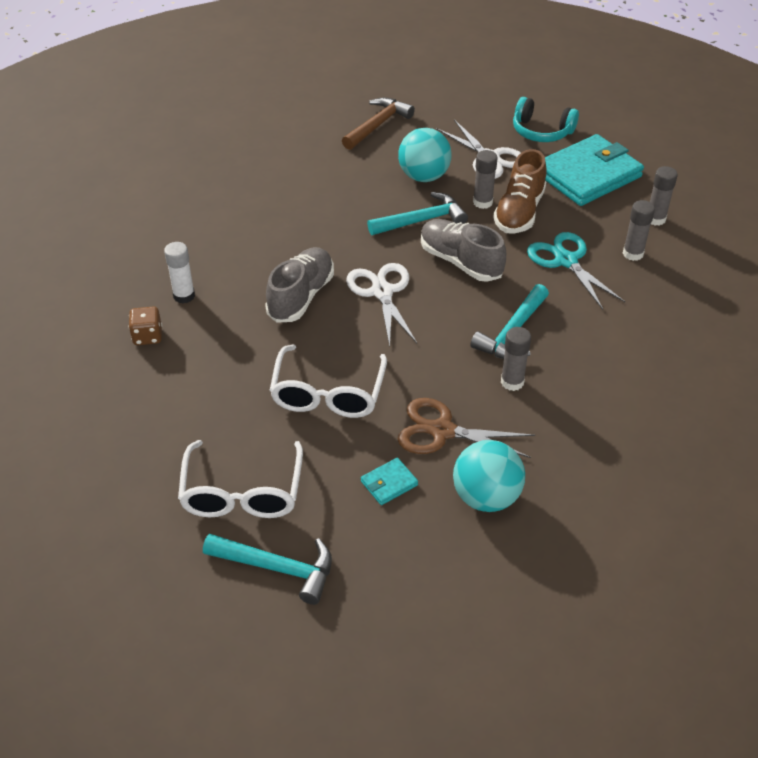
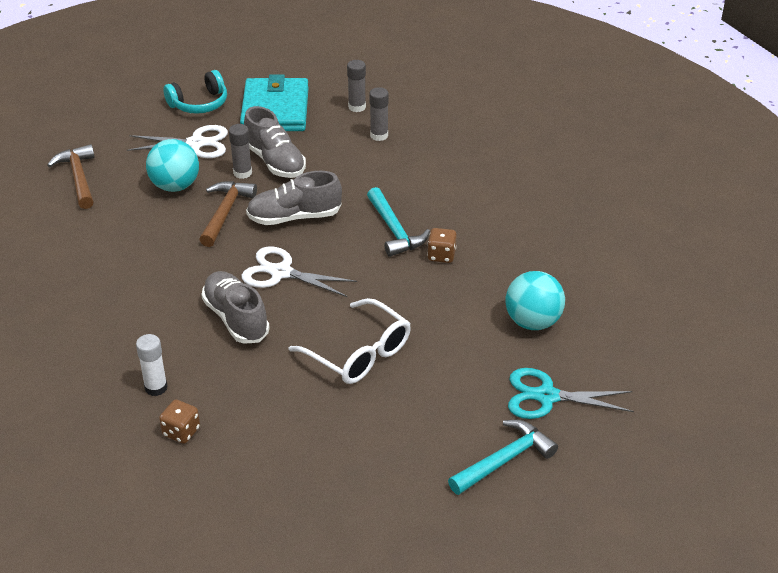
camera: 55 degrees left, 5 degrees down
(242, 492) = (414, 447): white glasses -> none
(389, 483) = (477, 363): turquoise wallet -> none
(421, 220) = (225, 213): turquoise hammer -> brown hammer
(442, 431) = (454, 312): brown scissors -> none
(512, 382) = (441, 255): grey glue stick -> brown dice
(519, 212) = (275, 161): brown shoe -> grey shoe
(566, 261) = (351, 168): turquoise scissors -> turquoise scissors (547, 396)

